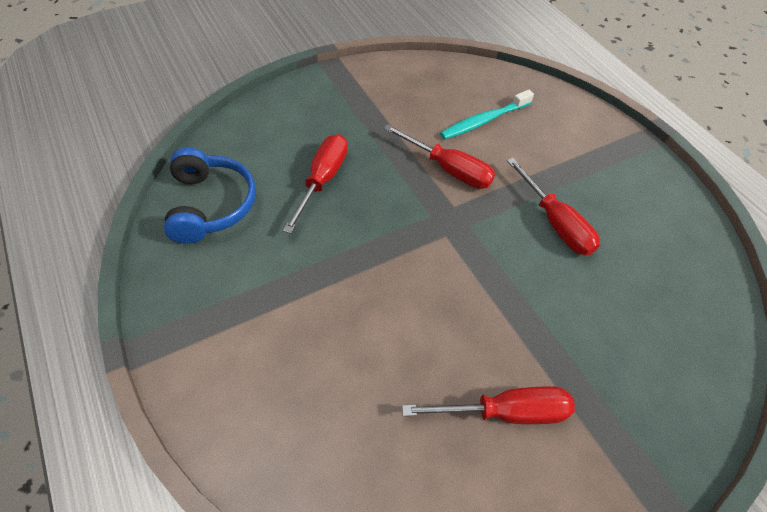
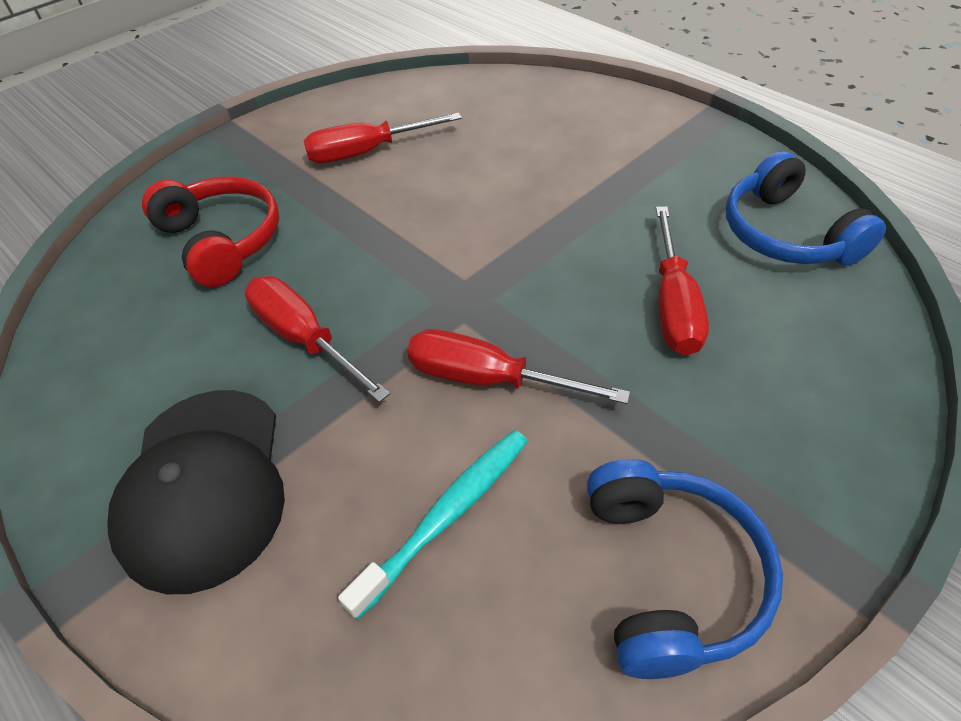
camera: 170 degrees right, 5 degrees down
(400, 82) = (670, 575): none -> blue headphones
(599, 160) = (204, 486): none -> black cap
(631, 328) = (222, 241): none -> red headphones

